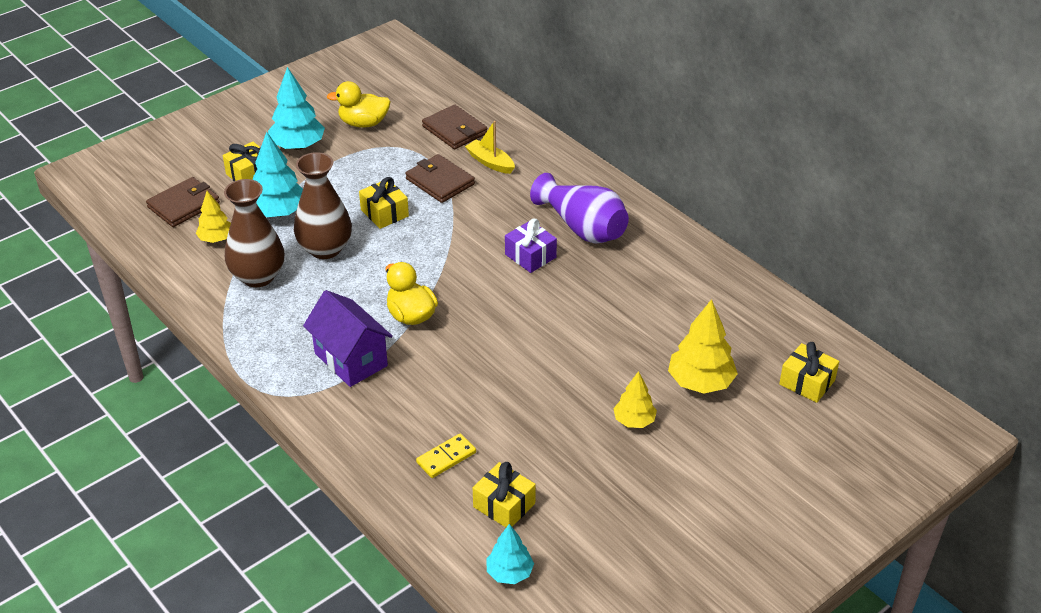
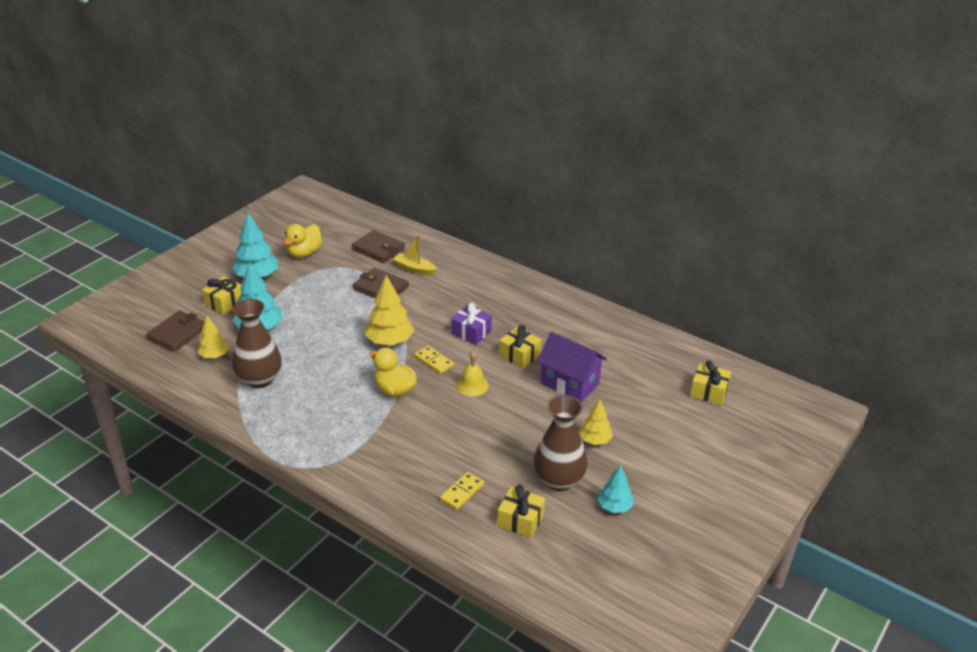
camera: 15 degrees left, 5 degrees down
(325, 249) = (307, 350): brown vase -> brown vase (558, 480)
(351, 359) = (358, 431): purple house -> purple house (569, 384)
(363, 123) = (304, 253): yellow duck -> yellow duck turned 45 degrees counterclockwise
(384, 213) = (345, 317): yellow gift -> yellow gift (519, 355)
(471, 286) = (434, 361): none -> yellow domino
(507, 325) = (472, 385): none -> yellow bell
(509, 573) = (544, 570): turquoise tree -> turquoise tree (614, 506)
(582, 228) = (503, 306): purple vase -> none
(700, 382) = (633, 404): yellow tree -> yellow tree (389, 341)

